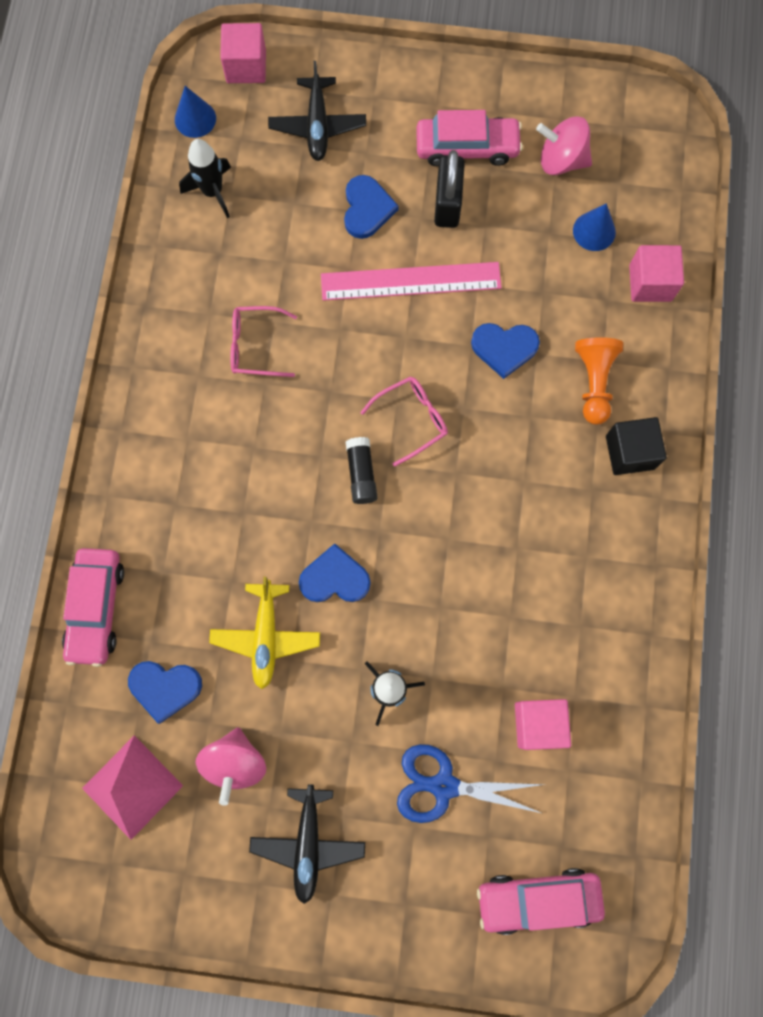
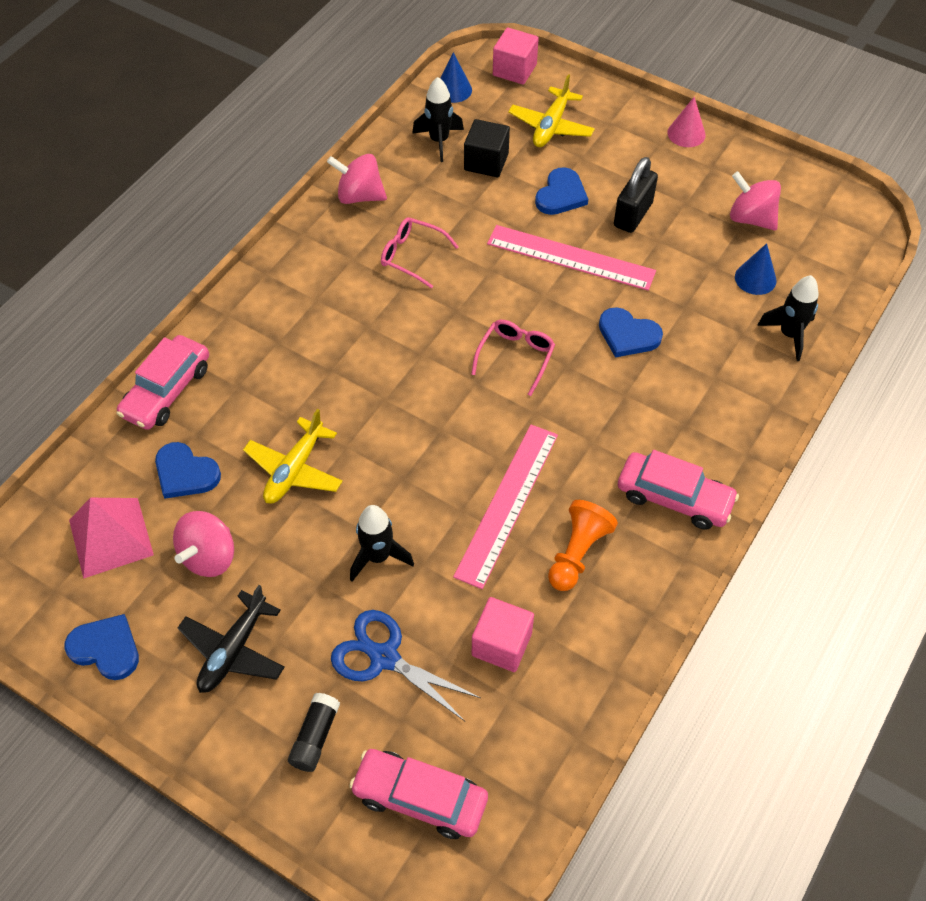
camera: 25 degrees right, 20 degrees down
(166, 295) = (359, 196): none -> pink spinning top
(317, 126) = (551, 126): black plane -> yellow plane
(335, 578) = (380, 449): blue heart -> blue heart (106, 648)
(361, 474) = (448, 380): black glue stick -> black glue stick (315, 737)
(411, 419) = (516, 357): pink glasses -> pink glasses turned 60 degrees counterclockwise
(456, 80) = (686, 133): none -> pink cone
(467, 147) = (671, 182): pink car -> pink car (674, 498)
(477, 582) = (507, 503): none -> pink ruler
(594, 382) = (697, 390): orange pawn -> orange pawn (577, 553)
(629, 452) = (704, 457): black cube -> black cube (486, 162)
(650, 283) = (789, 334): pink cube -> black rocket

